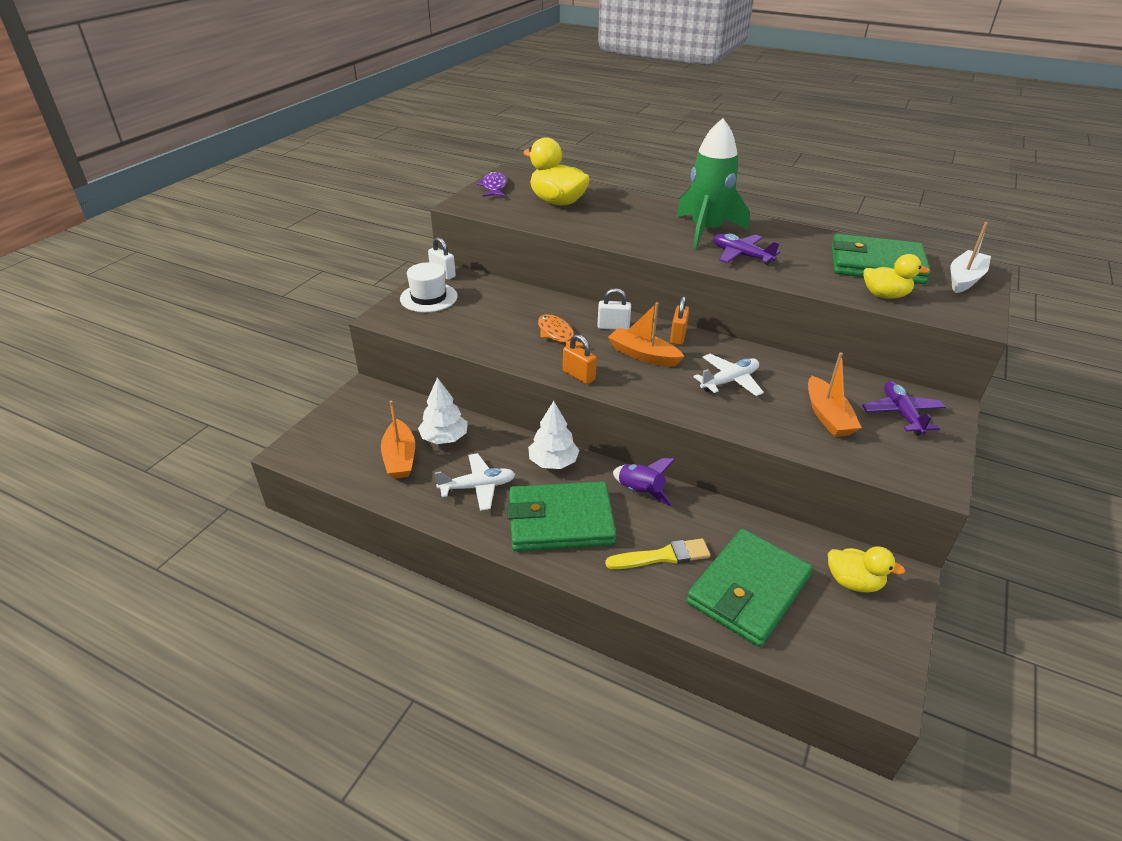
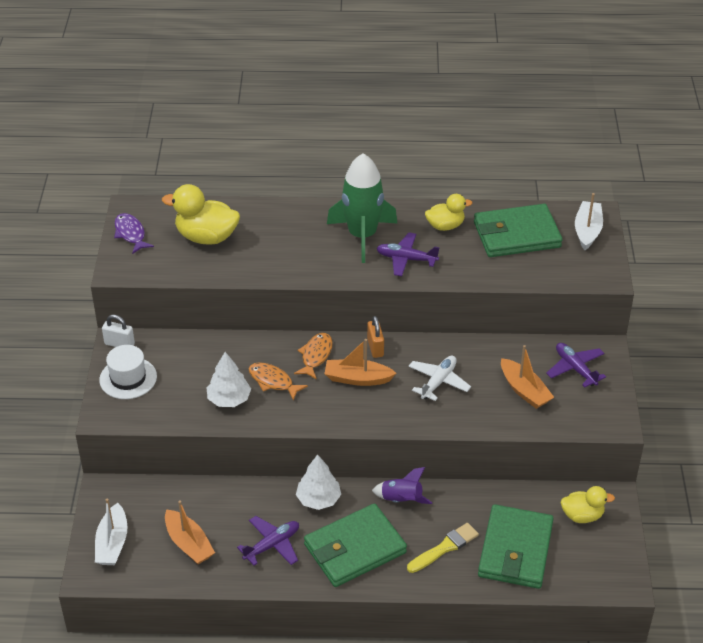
camera: 25 degrees left, 5 degrees up
(333, 433) = (112, 543): none -> white boat
(444, 438) = (213, 511): white tree -> white tree (229, 399)
(478, 487) = (272, 545): white plane -> purple plane
(579, 375) = (317, 419): orange padlock -> none
(613, 327) = (315, 356): white padlock -> orange fish
(885, 295) = (535, 271): yellow duck -> yellow duck (445, 226)

